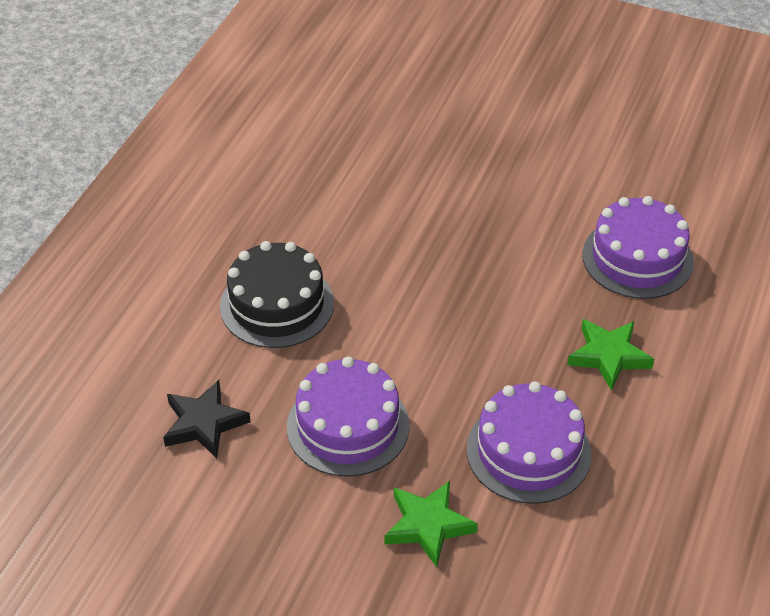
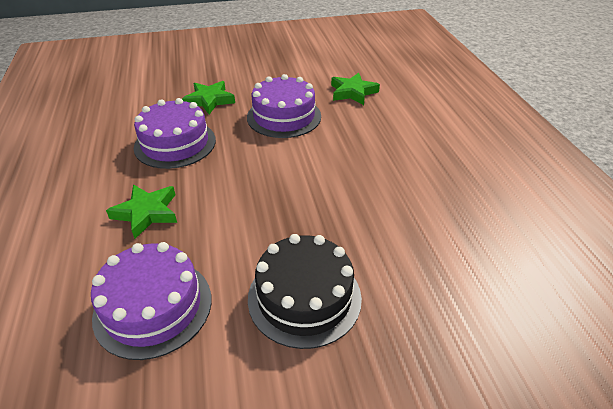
camera: 145 degrees right, 5 degrees down
(204, 423) = (353, 92): black star -> green star
(277, 305) = (387, 148): black cake -> black cake (304, 297)

